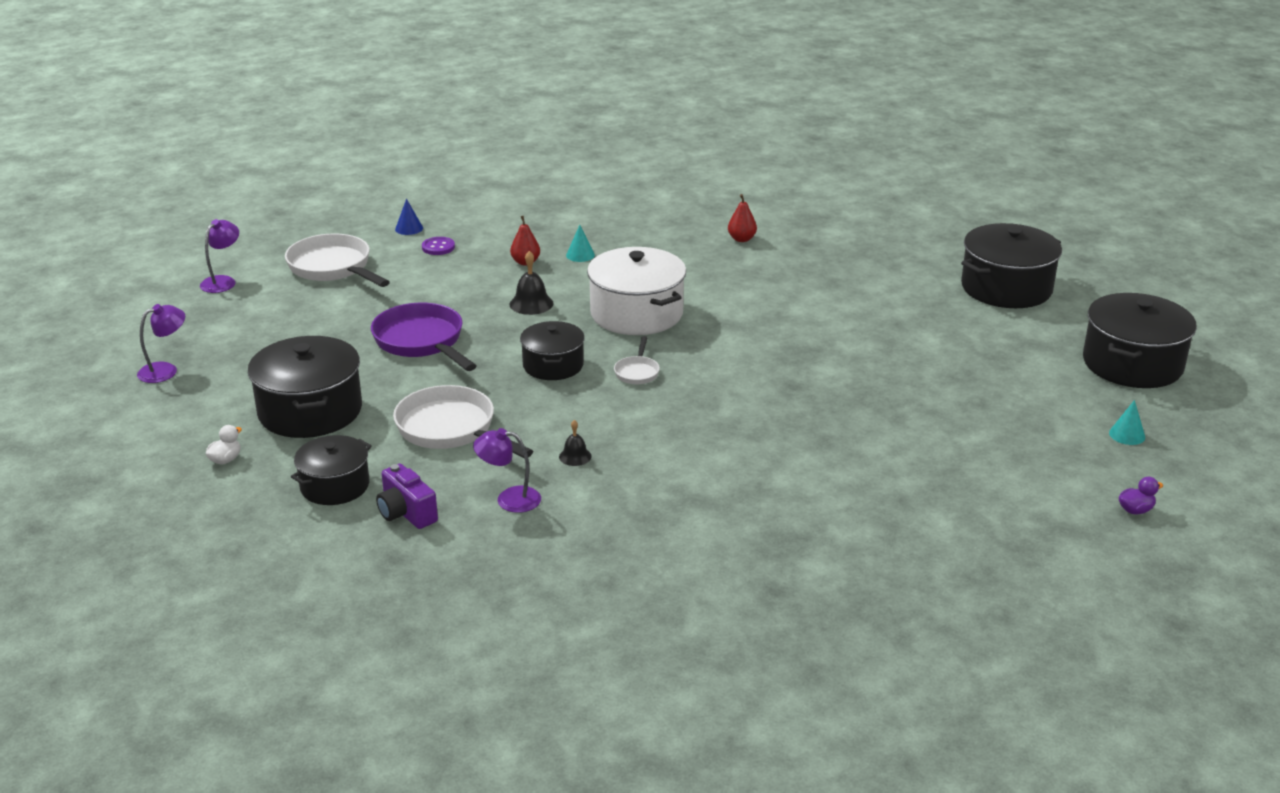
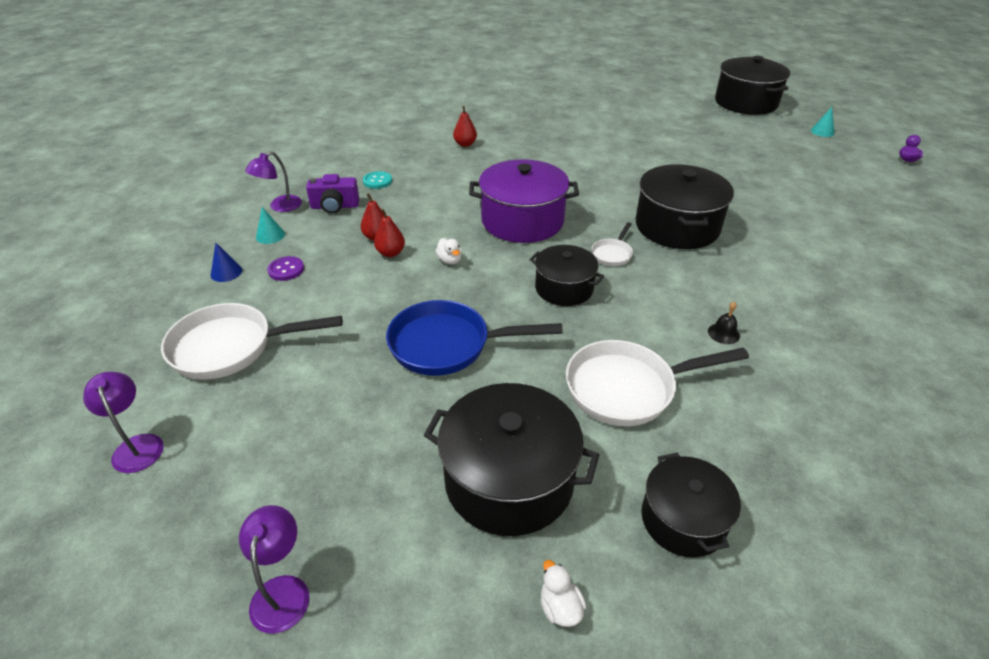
camera: 55 degrees left, 10 degrees up
(406, 513) = (767, 480): purple camera -> purple camera (335, 206)
(422, 342) = (448, 345): purple pan -> blue pan
(509, 499) = (775, 398): purple lamp -> purple lamp (280, 207)
(510, 276) = (390, 253): none -> red pear
(531, 303) = (449, 260): black bell -> white duck
(580, 255) = (400, 209): turquoise cone -> turquoise cone (270, 235)
(612, 228) = (377, 181): none -> turquoise button
(636, 314) = (522, 221): white pot -> purple pot
(637, 372) = (612, 254): white pan -> white pan turned 75 degrees clockwise
(1006, 288) = (628, 99): black pot -> black pot (677, 226)

